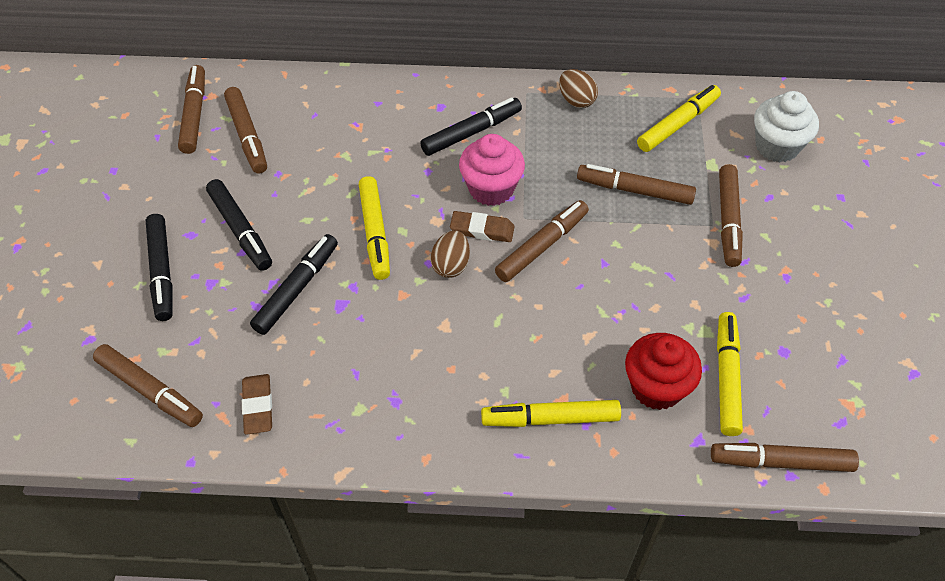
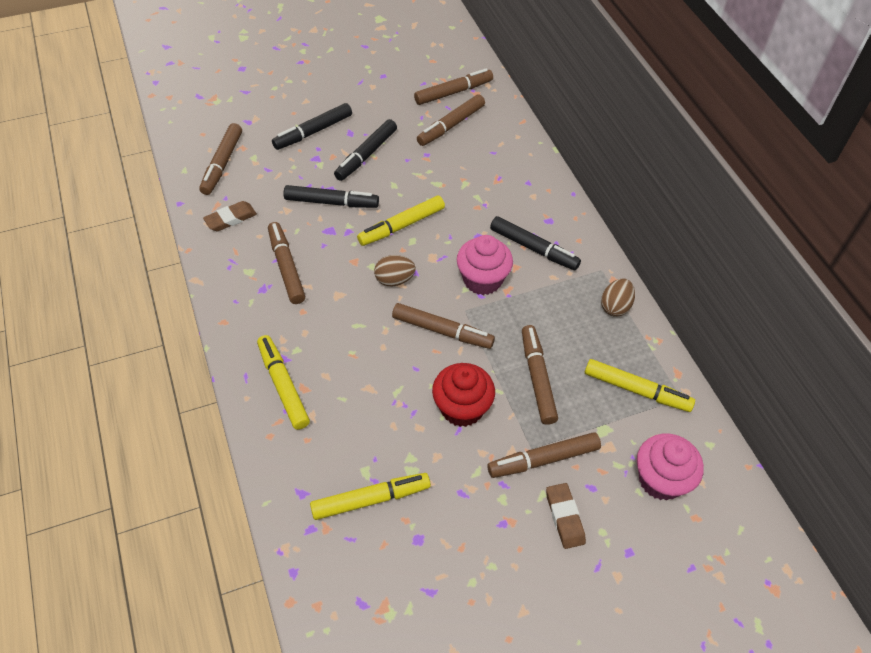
camera: 65 degrees right, 0 degrees up
(482, 230) = (438, 287): brown eraser -> brown eraser (564, 517)
(656, 387) = (340, 449): red cupcake -> red cupcake (462, 408)
(777, 146) = (660, 479): white cupcake -> pink cupcake
(781, 462) = (303, 561): brown marker -> brown marker (286, 267)

